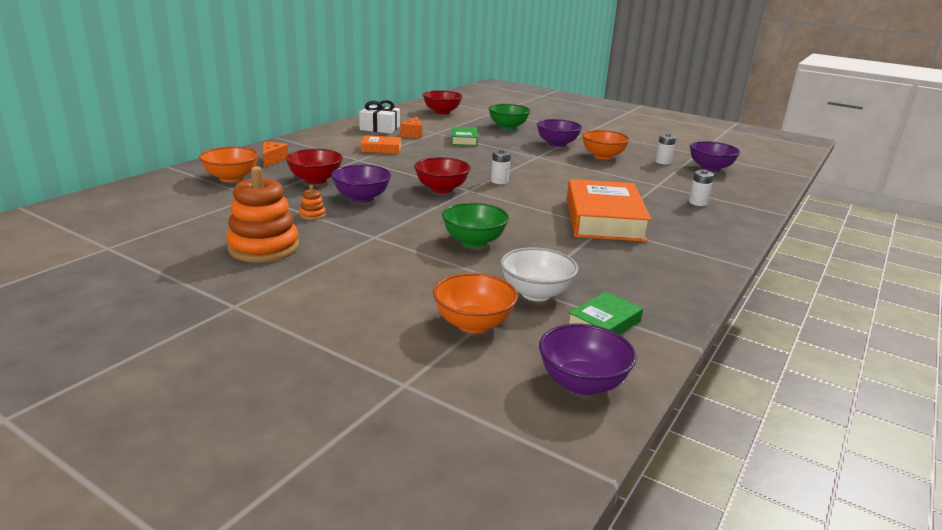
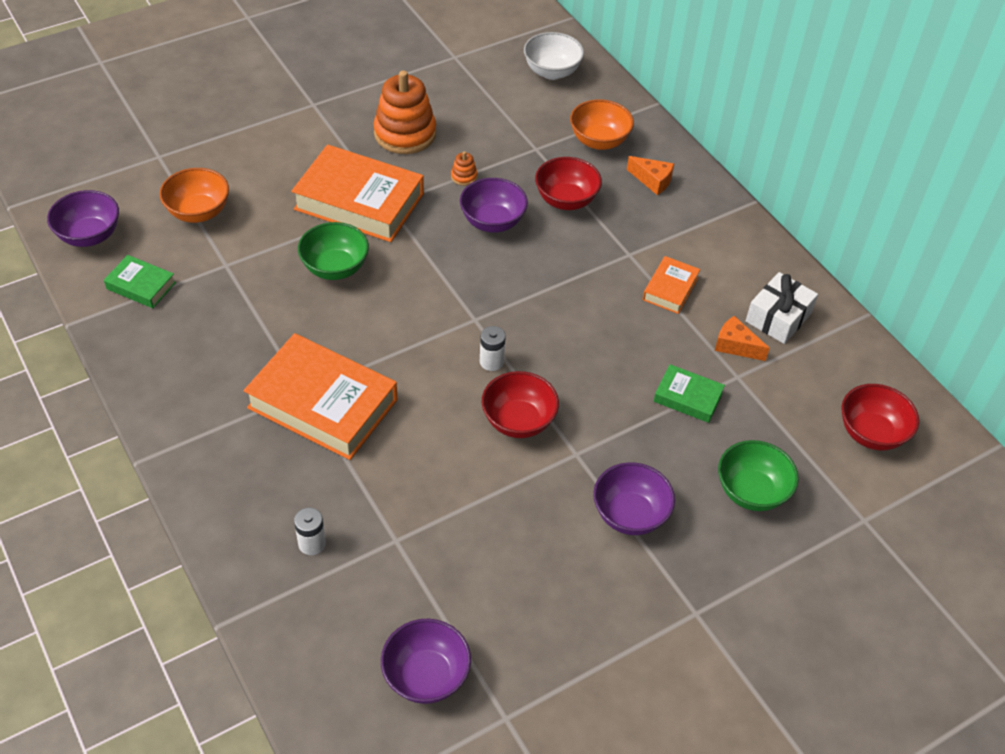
camera: 115 degrees right, 25 degrees up
(382, 248) = (359, 201): none -> orange book
(441, 189) = (489, 295): red bowl -> red bowl (518, 421)
(536, 293) = (213, 267): white bowl -> white bowl (552, 72)
(602, 156) = (545, 546): orange bowl -> none
(604, 323) = (141, 286): green book -> green book turned 45 degrees counterclockwise
(663, 162) = (485, 621): white battery -> none

